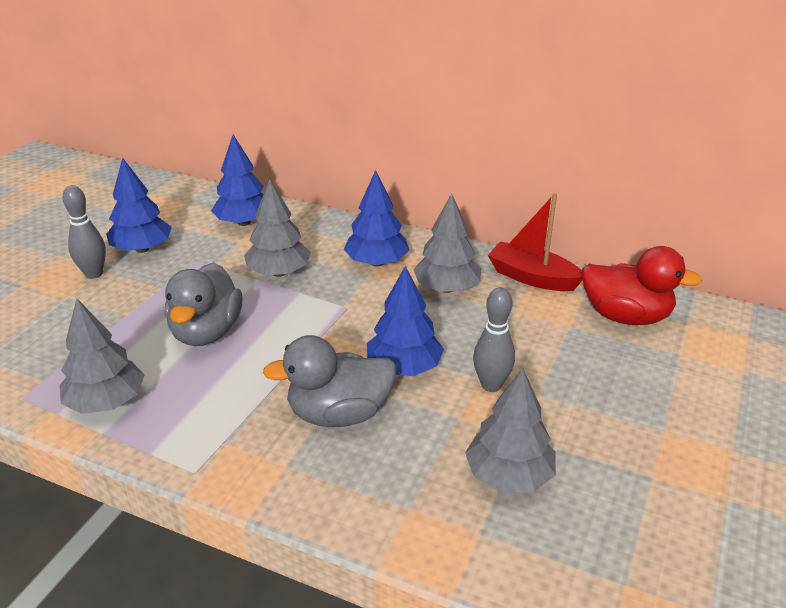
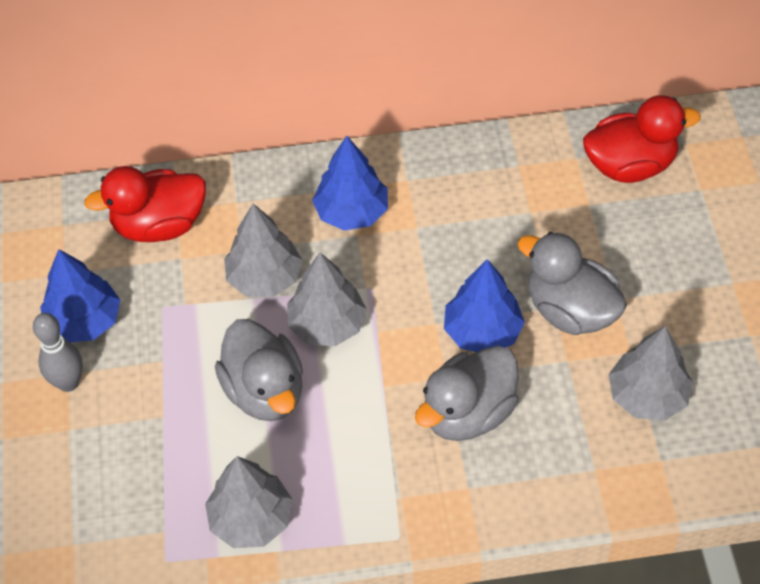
camera: 30 degrees left, 20 degrees up
(244, 222) = (159, 225): blue tree -> red duck
(447, 288) = (447, 212): grey tree -> grey tree (327, 324)
(491, 385) = (570, 310): grey bowling pin -> grey duck
(532, 277) = (516, 156): red boat -> none

